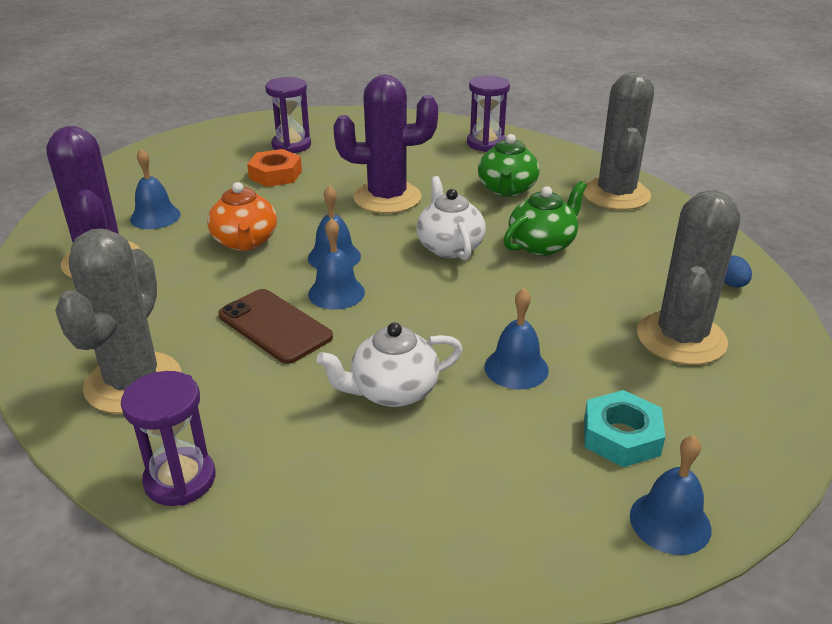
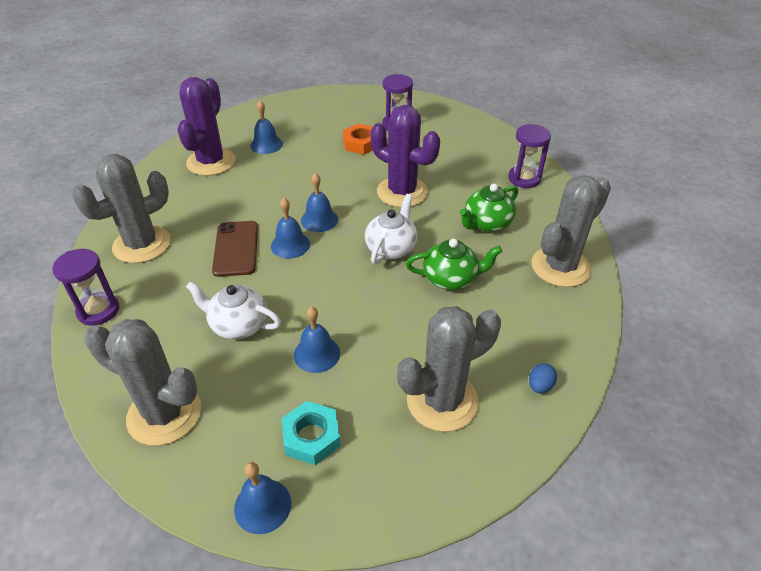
camera: 40 degrees right, 10 degrees up
(245, 242) = (288, 184): orange teapot -> none
(441, 521) = (164, 414): none -> grey cactus

